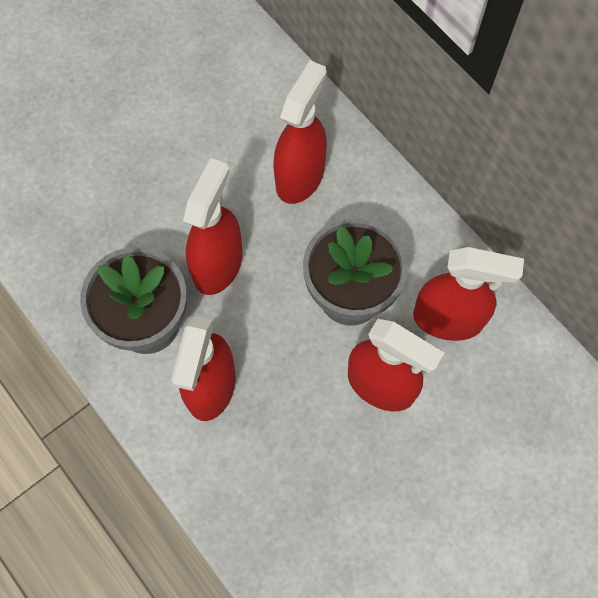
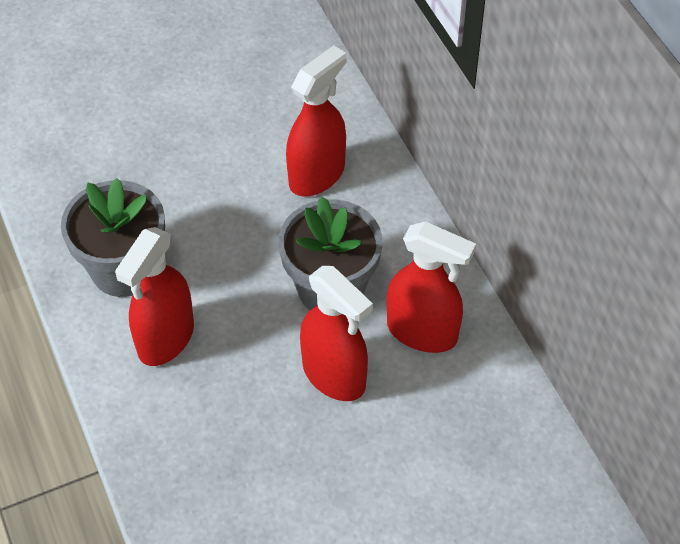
camera: 15 degrees right, 15 degrees down
(218, 264) = (210, 234): red spray bottle -> none

